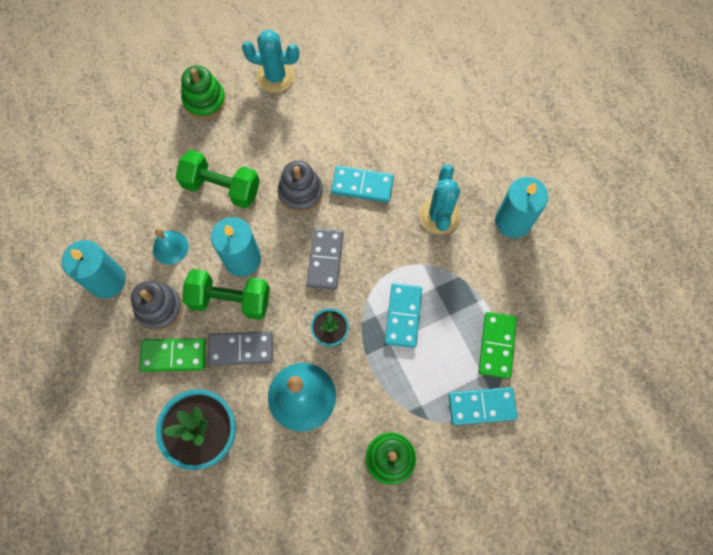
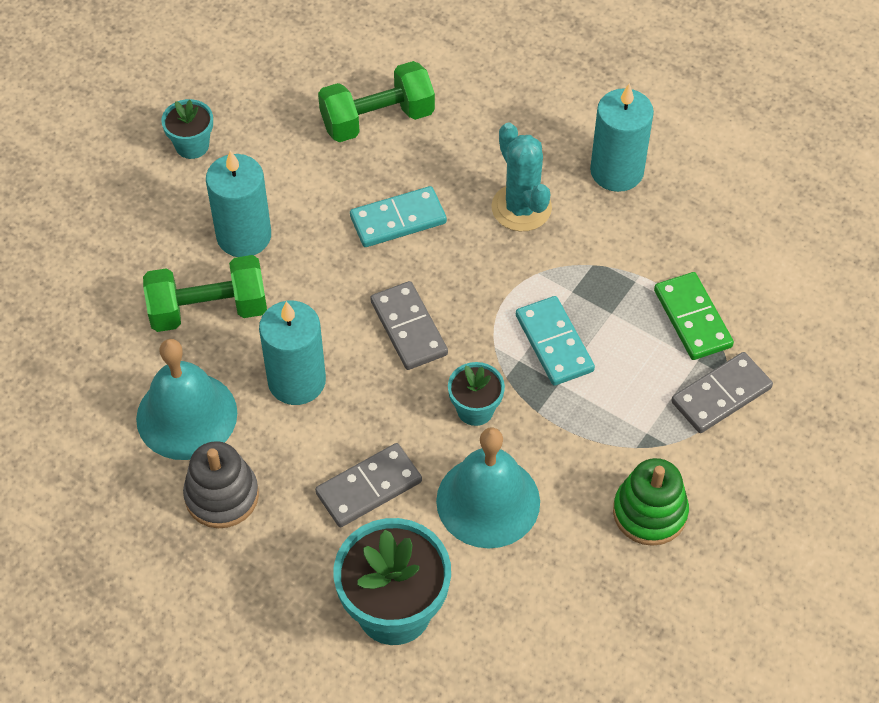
camera: 30 degrees left, 15 degrees down
(107, 280) = (123, 499): turquoise candle -> turquoise candle (244, 236)
(170, 247) = (186, 415): turquoise bell -> turquoise bell, size x1.79
(174, 355) = (282, 541): green domino -> none
(204, 100) = (112, 217): green stacking toy -> none
(230, 300) = (313, 437): green dumbbell -> green dumbbell (377, 120)
(275, 76) = (192, 145): turquoise cactus -> turquoise flower pot
(300, 192) = (321, 265): grey stacking toy -> none
(482, 406) = (721, 395): turquoise domino -> grey domino

